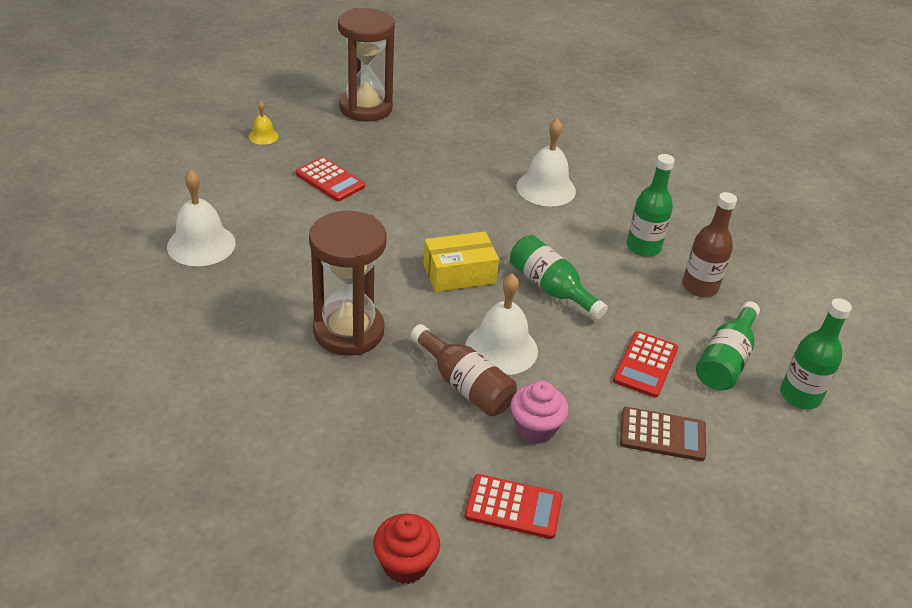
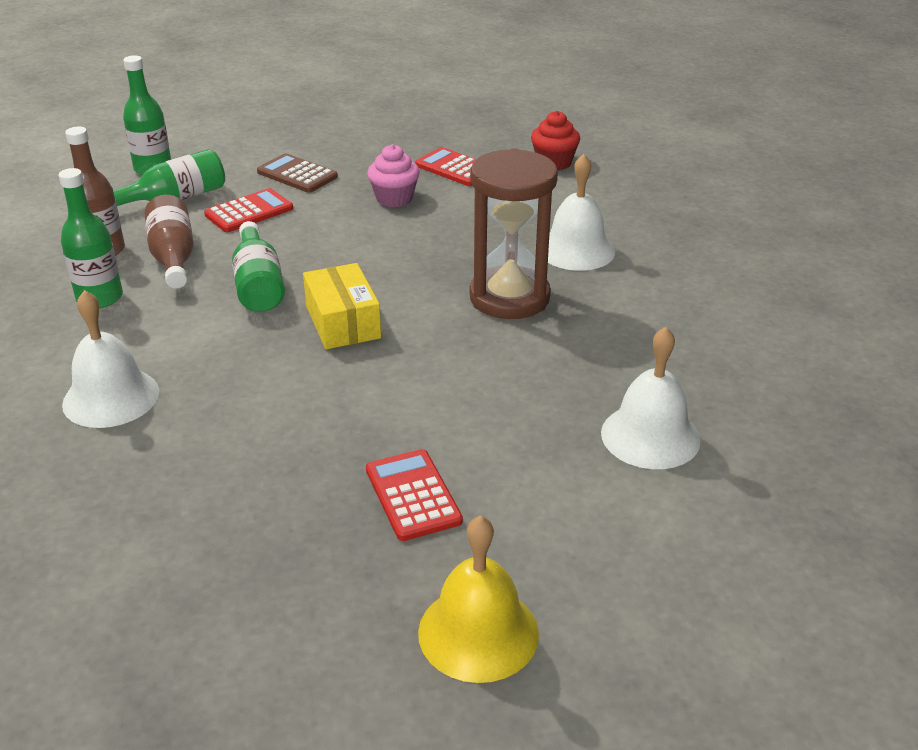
camera: 150 degrees left, 5 degrees down
(263, 136) = (478, 632): yellow bell -> yellow bell, size x1.95
(365, 108) = (229, 657): brown hourglass -> none
(459, 273) = (343, 322): yellow box -> yellow box turned 60 degrees clockwise
(464, 385) = (428, 235): brown bottle -> brown bottle (173, 257)
(501, 348) = (366, 251): white bell -> white bell (576, 250)

